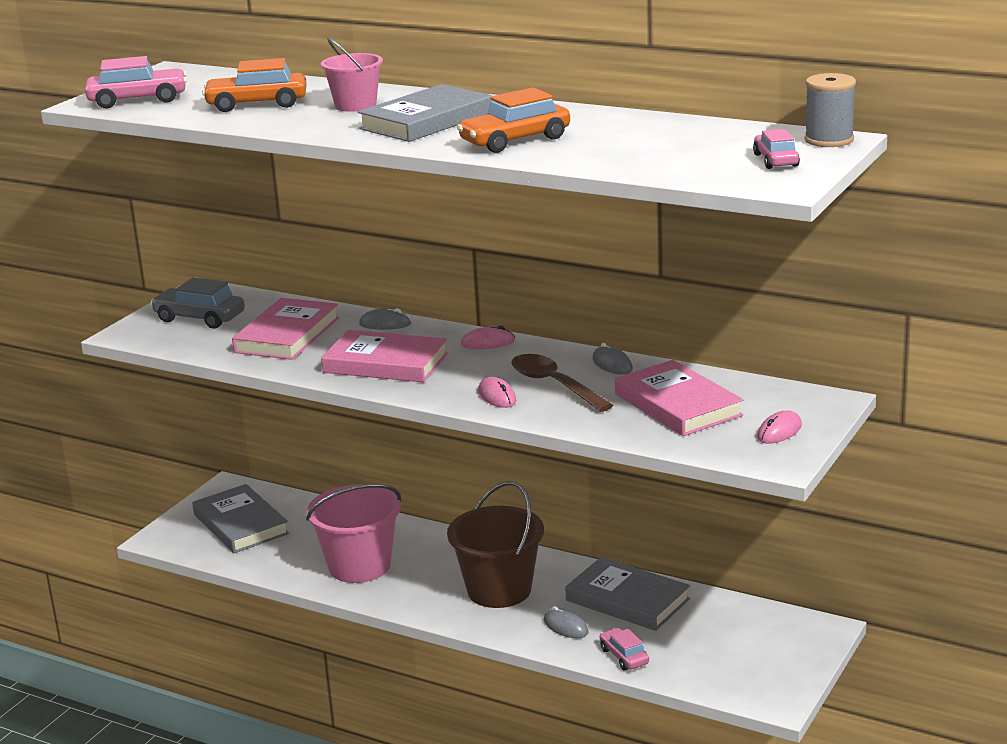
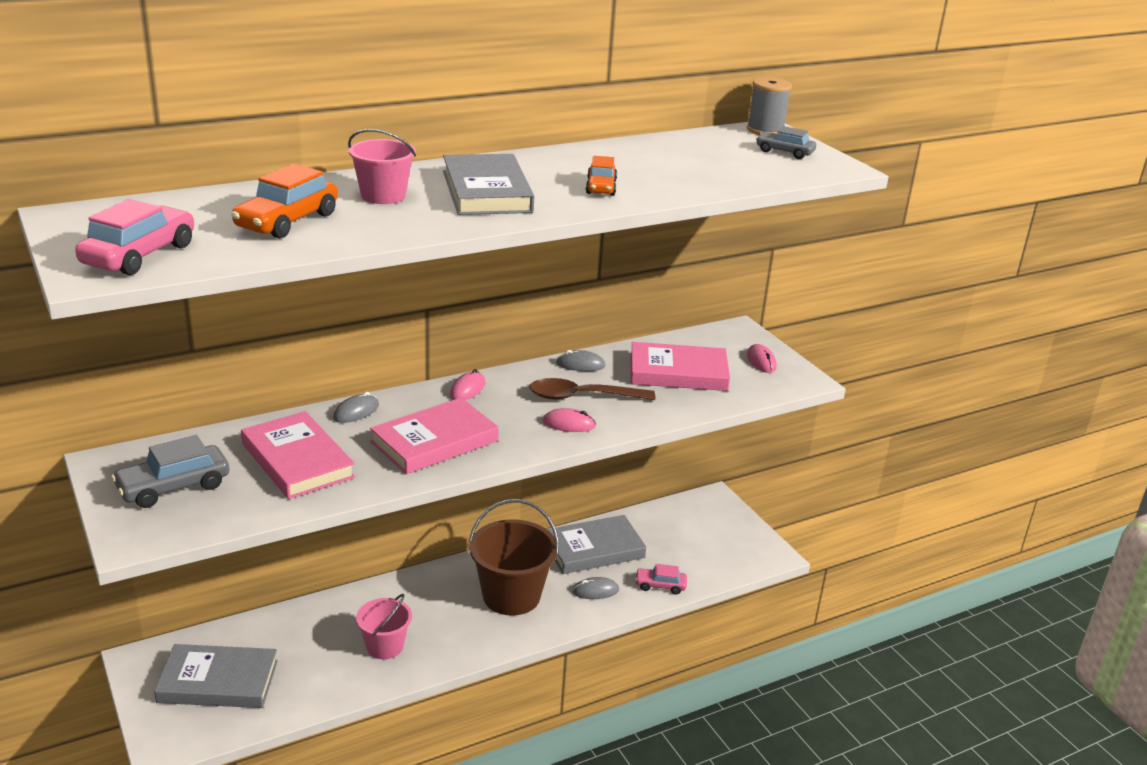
camera: 60 degrees left, 5 degrees up
(359, 566) = (385, 646): pink bucket -> pink bucket, size x0.59
(515, 140) = (601, 187): orange car -> orange car, size x0.61
(775, 160) = (784, 152): pink car -> grey car

